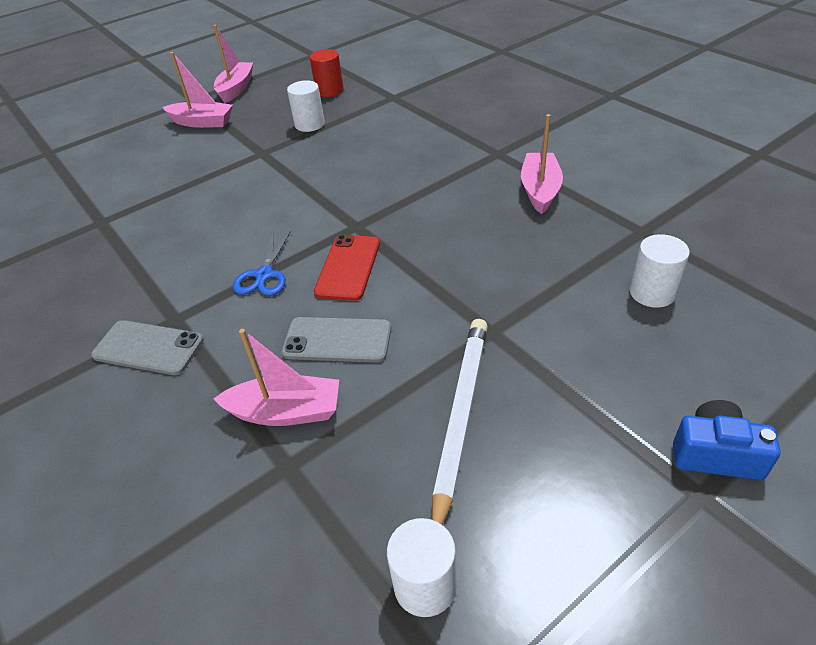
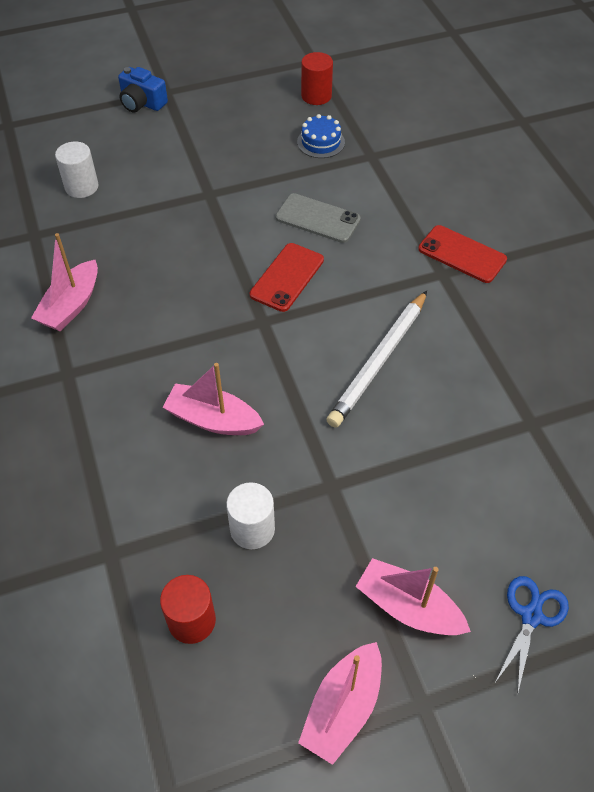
camera: 165 degrees left, 10 degrees up
(148, 348) = (462, 254): grey phone -> red phone
(264, 275) = (361, 292): blue scissors -> blue scissors (531, 616)
(286, 412) = (365, 183): pink boat -> pink boat (213, 419)
(376, 468) = (321, 142): none -> blue cake
(425, 585) = (316, 96): white cylinder -> red cylinder
(461, 416) = (260, 153): white pencil -> white pencil (379, 361)

